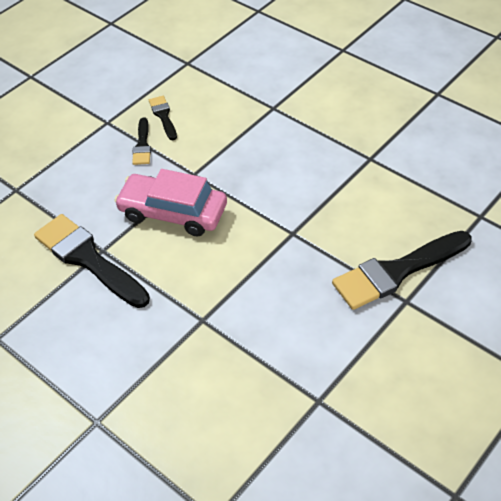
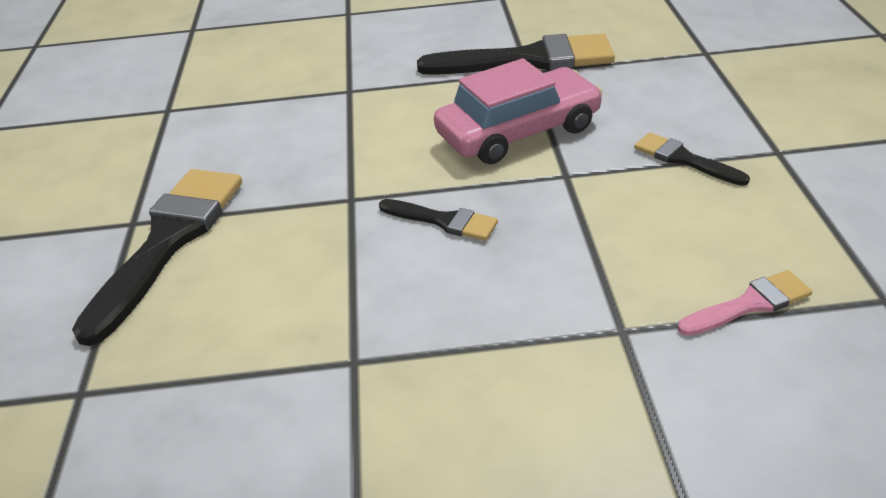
camera: 135 degrees right, 10 degrees down
(163, 116) = (735, 204): black brush -> black brush (443, 221)
(225, 87) = (749, 304): none -> pink brush

